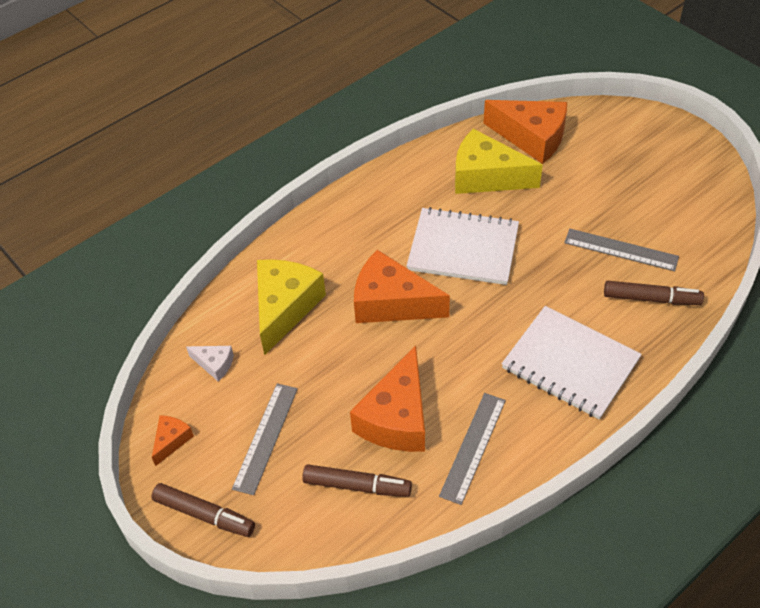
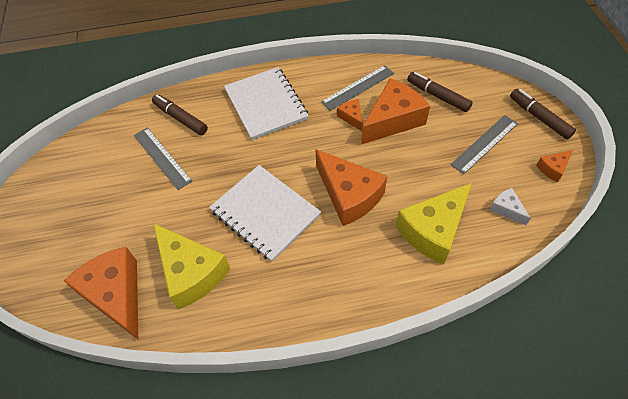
camera: 150 degrees left, 5 degrees up
(450, 397) = (351, 117): none -> orange cheese

